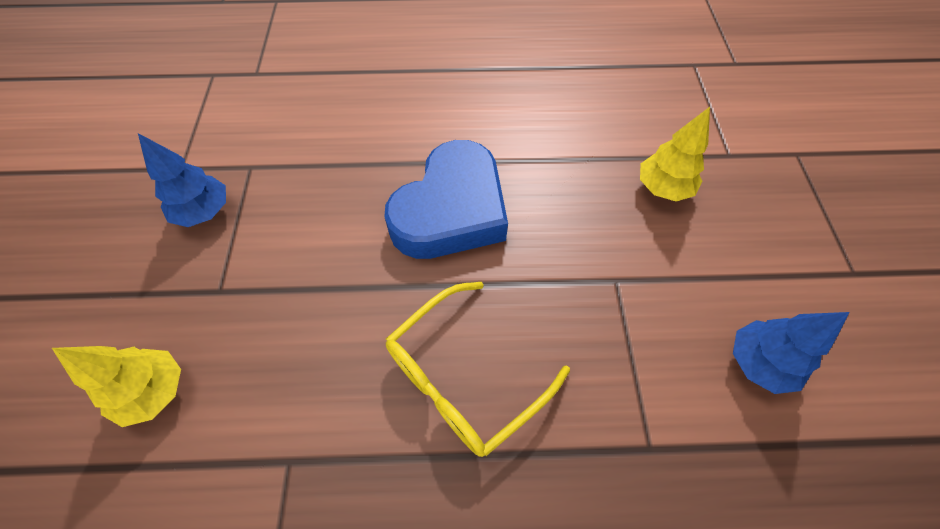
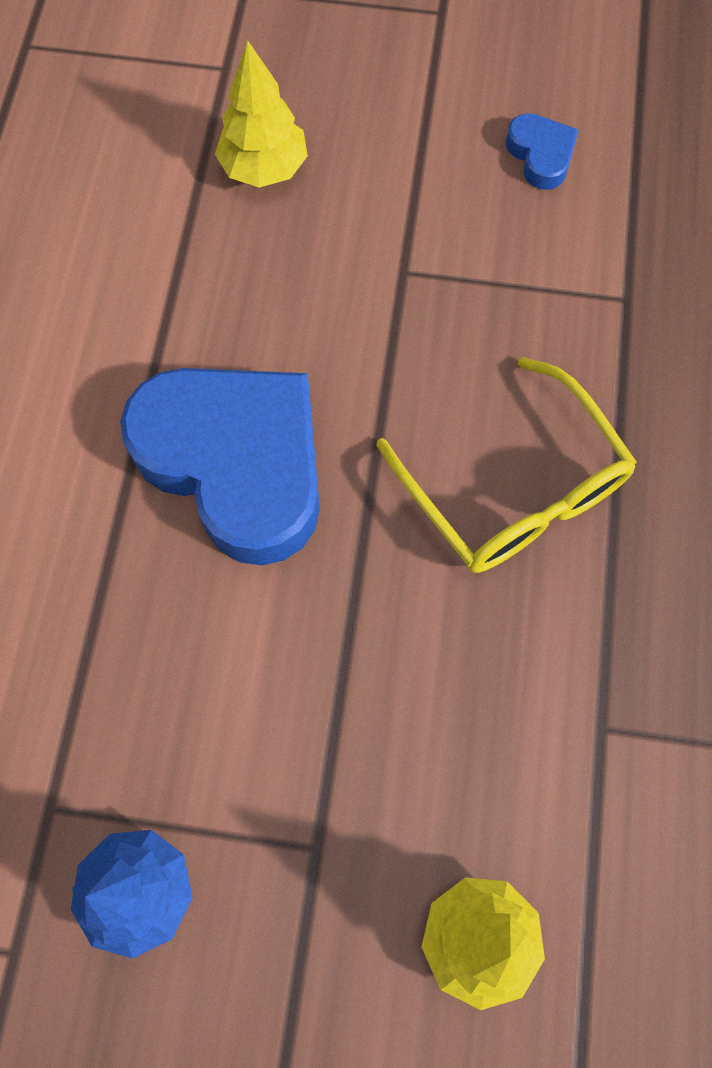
camera: 80 degrees left, 10 degrees up
(758, 363) = (540, 155): blue tree -> blue heart

